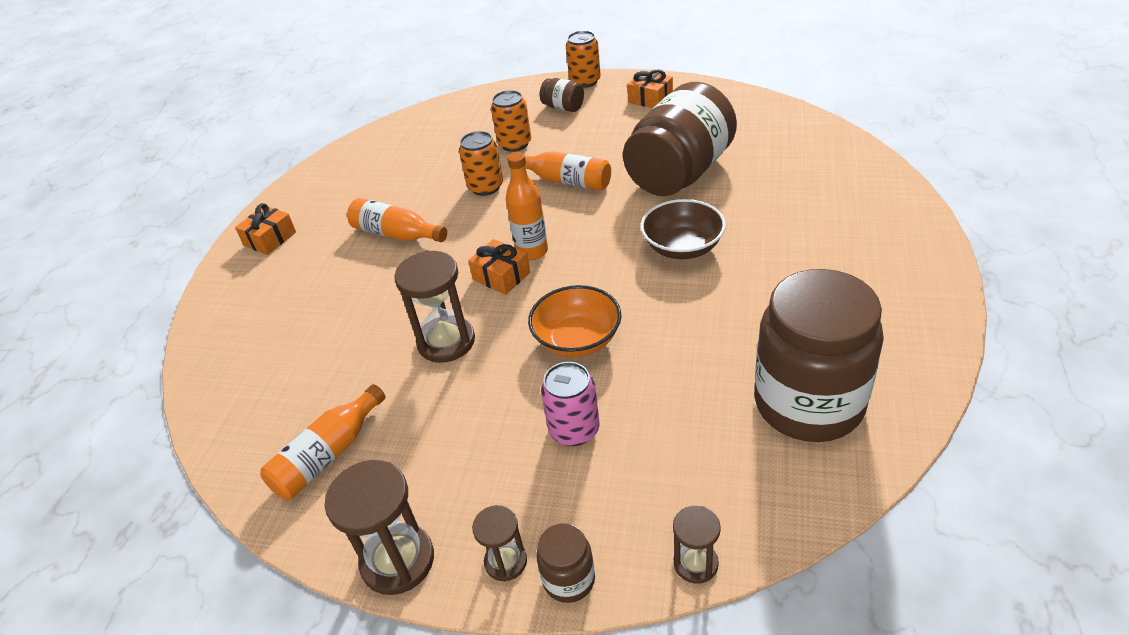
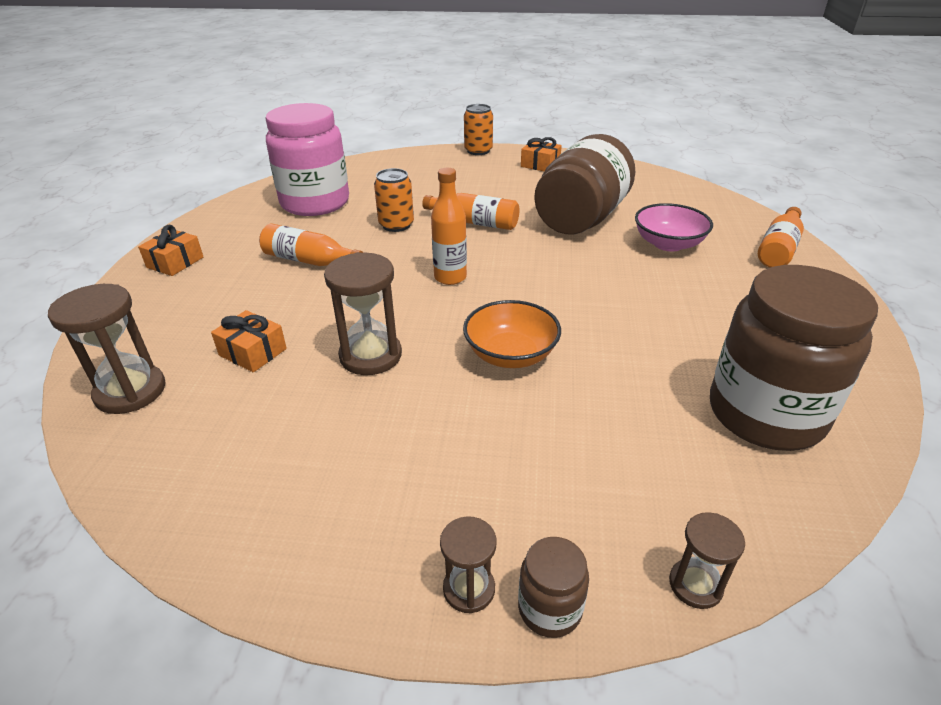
camera: 10 degrees left, 5 degrees down
(328, 455) = (241, 470): orange bottle -> orange bottle (778, 249)
(398, 561) = (334, 591): brown hourglass -> brown hourglass (130, 391)
(406, 161) = (315, 203): none -> pink jar
(501, 276) = (422, 298): orange gift -> orange gift (253, 352)
(515, 144) = (420, 193): orange can -> none
(563, 107) = (461, 168): brown jar -> none
(574, 429) = (524, 441): pink can -> none
(682, 247) = (598, 276): brown bowl -> none
(766, 203) = (668, 244): none -> pink bowl

